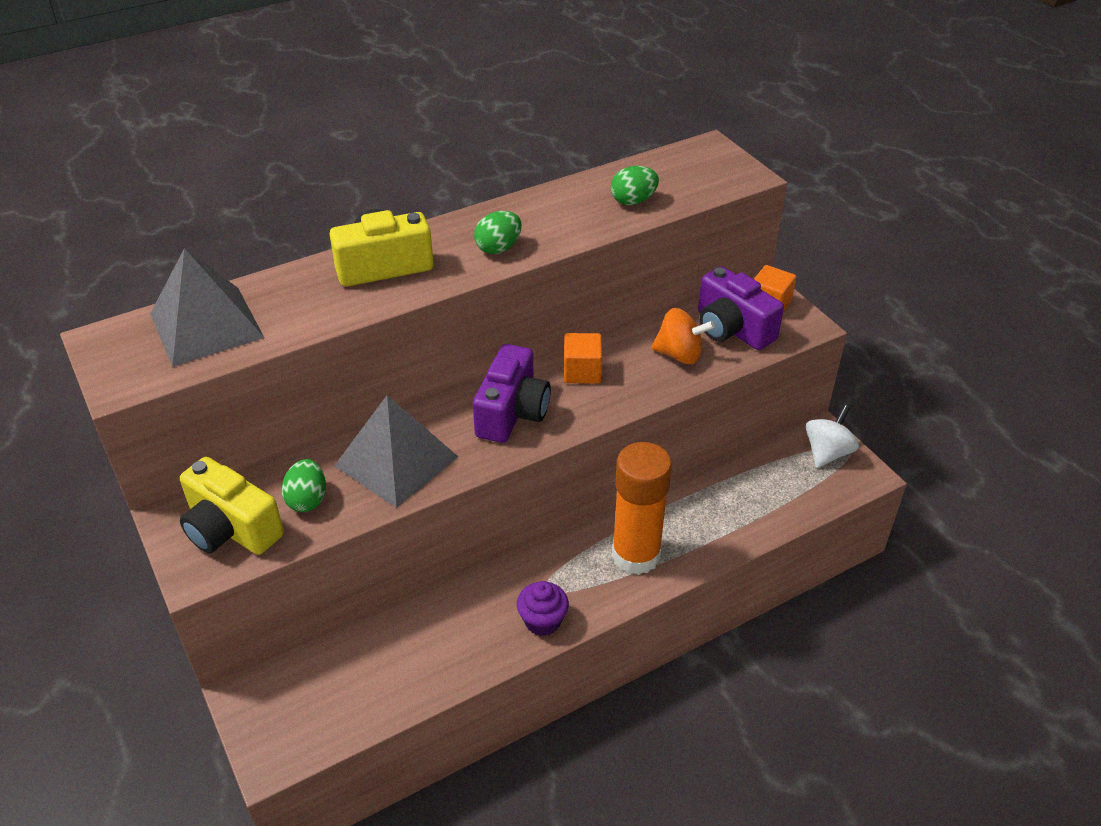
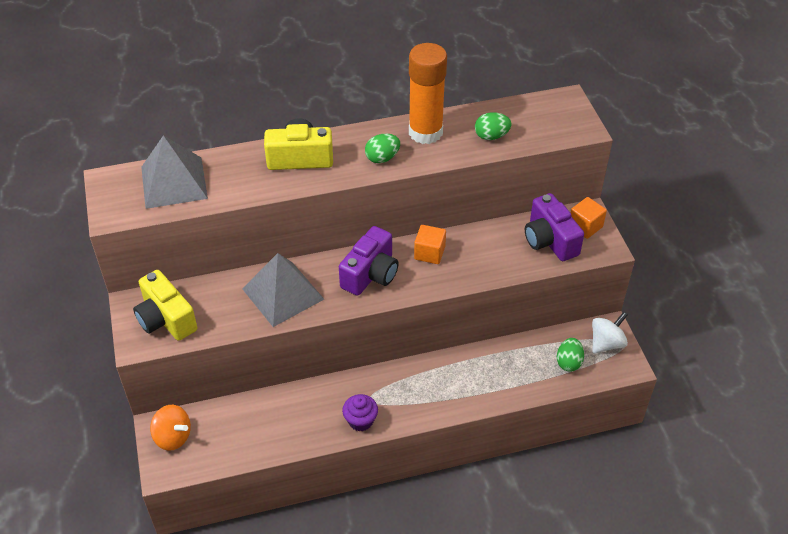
camera: 15 degrees right, 5 degrees up
(307, 500) = (218, 309): green egg -> green egg (568, 362)
(636, 555) = (439, 389): orange glue stick -> orange glue stick (425, 132)
(679, 354) = (503, 253): orange spinning top -> orange spinning top (173, 437)

